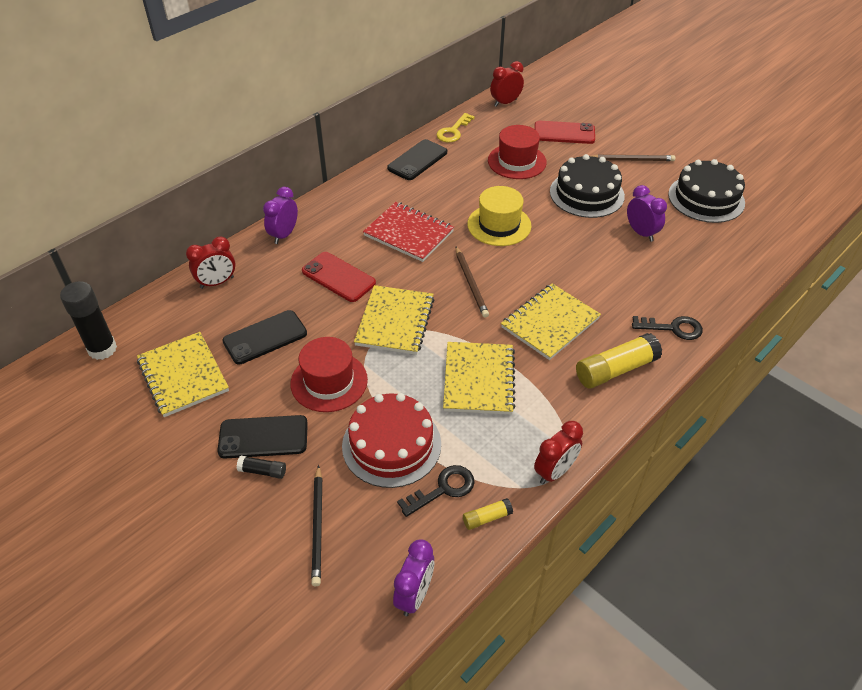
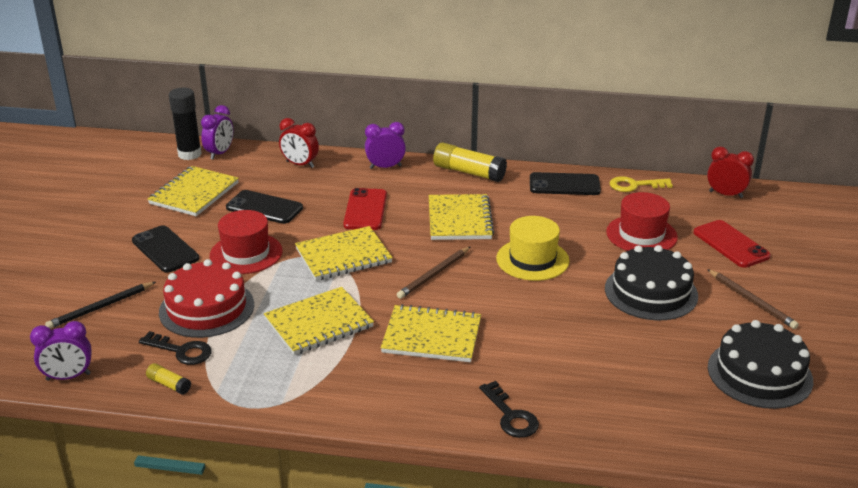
camera: 55 degrees right, 15 degrees down
(263, 471) = (133, 263): black glue stick -> none
(409, 233) = (460, 219): red notebook -> yellow notebook
(554, 471) = (249, 403): red clock -> none
(615, 370) = (410, 397): yellow glue stick -> yellow glue stick (469, 172)
(641, 233) = (635, 347): purple clock -> purple clock (220, 153)

